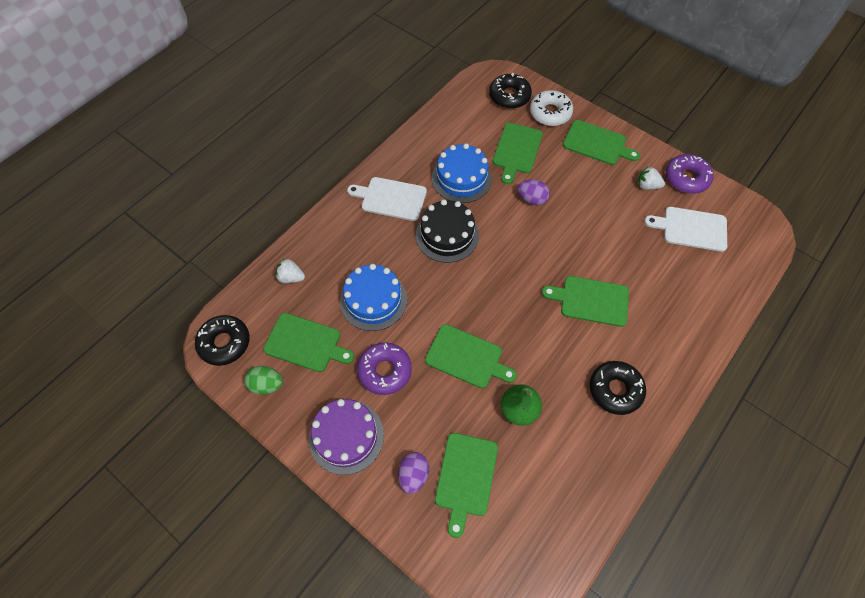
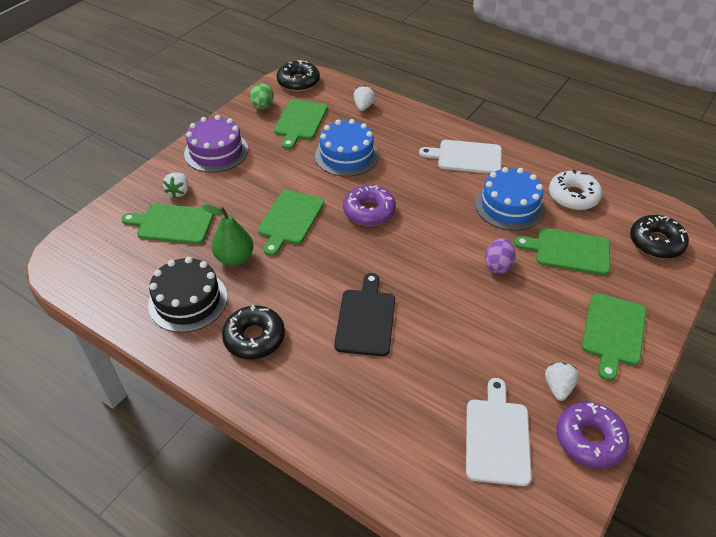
camera: 85 degrees right, 15 degrees down
(385, 371) = (275, 168): purple donut -> purple donut (369, 211)
(391, 198) = (466, 157): white cutting board -> white cutting board turned 90 degrees counterclockwise
(413, 475) = (179, 192): purple egg -> white strawberry
(447, 235) = (430, 199): black cake -> black cake (188, 301)
(550, 113) = (646, 283): white donut -> white donut (573, 196)
(591, 300) = (366, 319): green cutting board -> black cutting board

